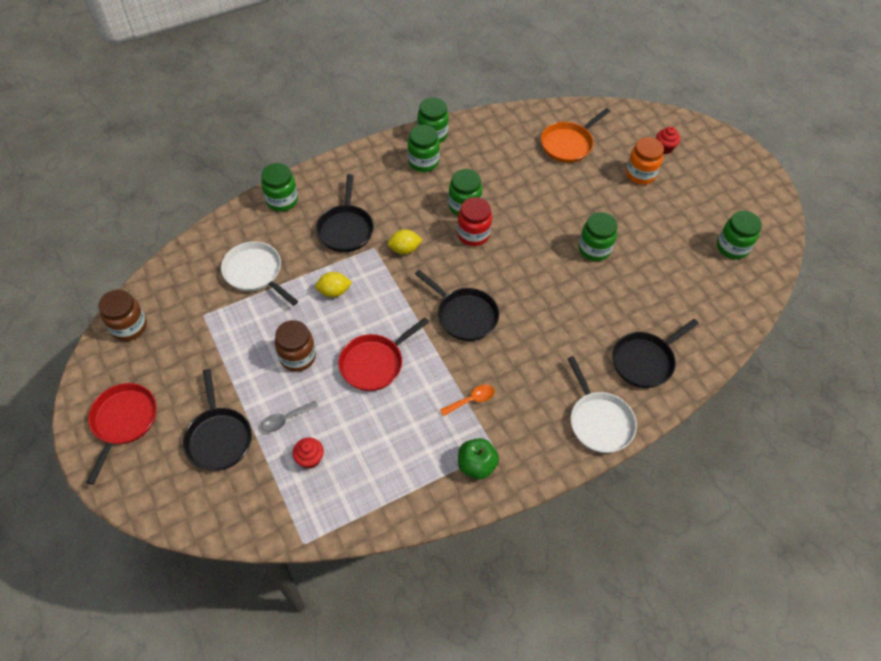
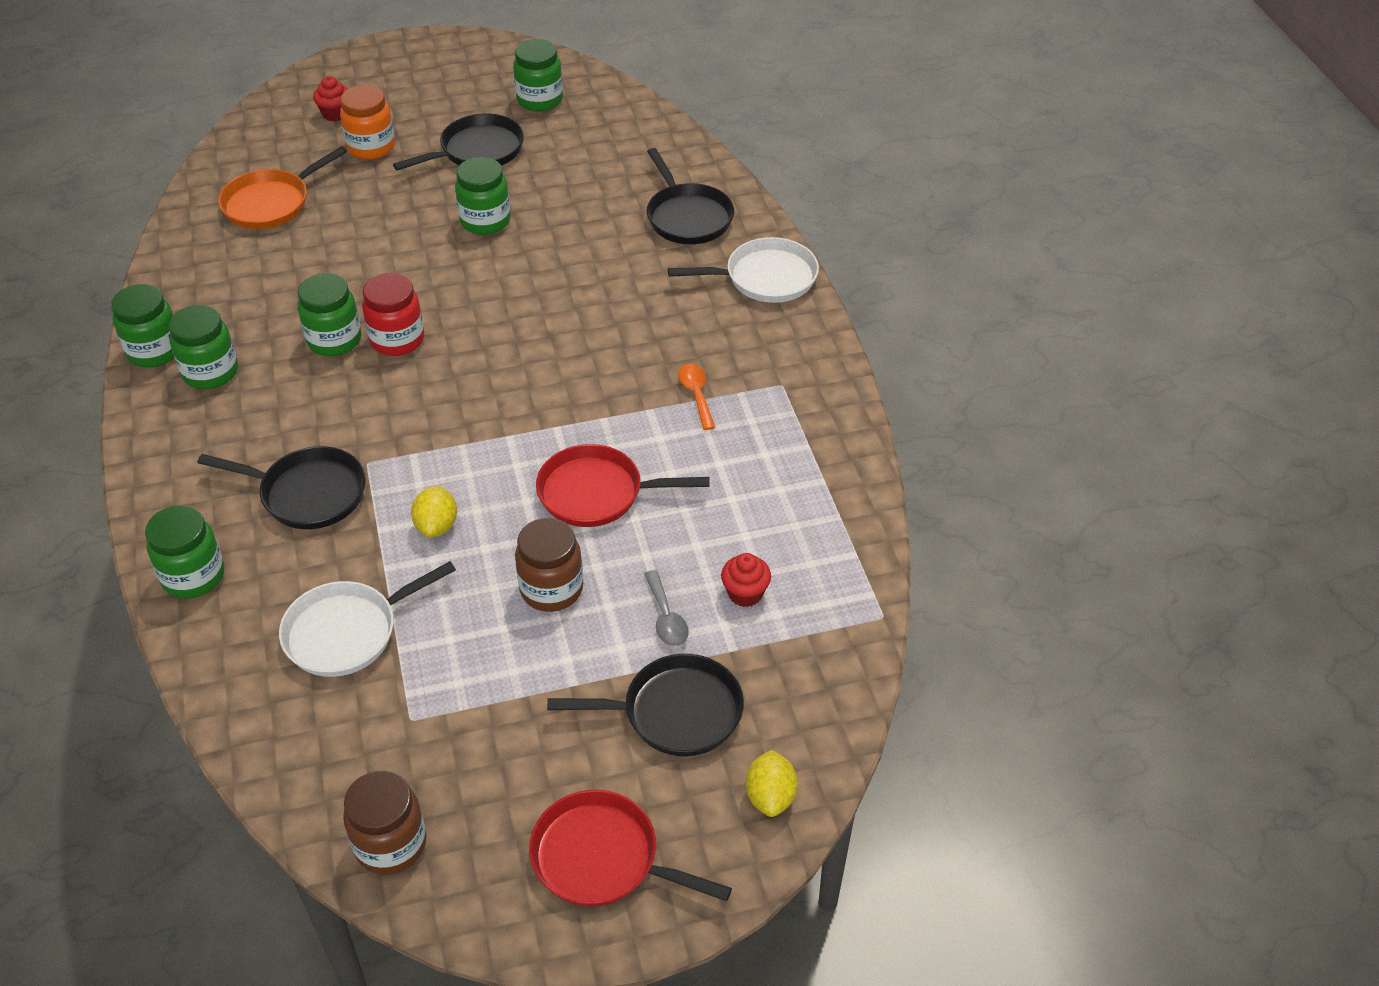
camera: 75 degrees left, 10 degrees down
(374, 363) = (597, 493): red pan -> red pan turned 120 degrees clockwise
(404, 249) = (388, 424): yellow lemon -> yellow lemon (770, 796)
(464, 315) = (547, 376): black pan -> black pan (477, 150)
(476, 465) = (801, 408): green apple -> none
(568, 144) = (271, 203): orange pan -> orange pan turned 75 degrees clockwise

